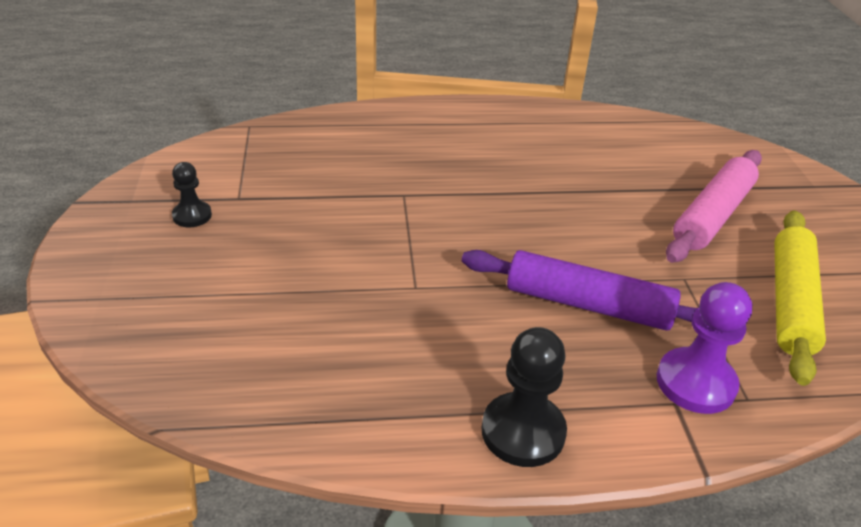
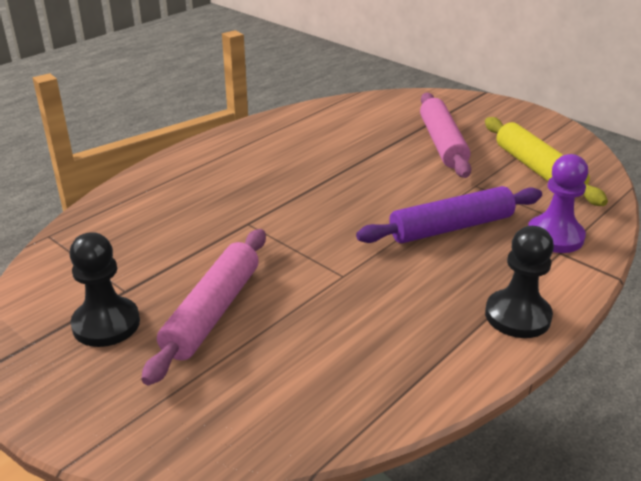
camera: 40 degrees left, 5 degrees down
(192, 216) = (106, 324): black pawn -> black pawn, size x1.68
(272, 252) = (212, 312): none -> pink rolling pin

